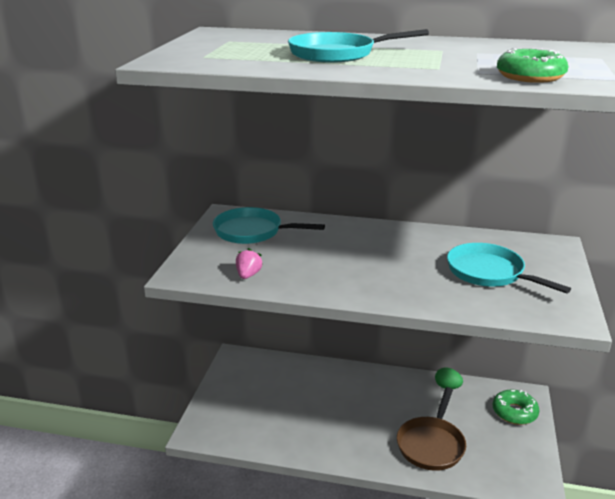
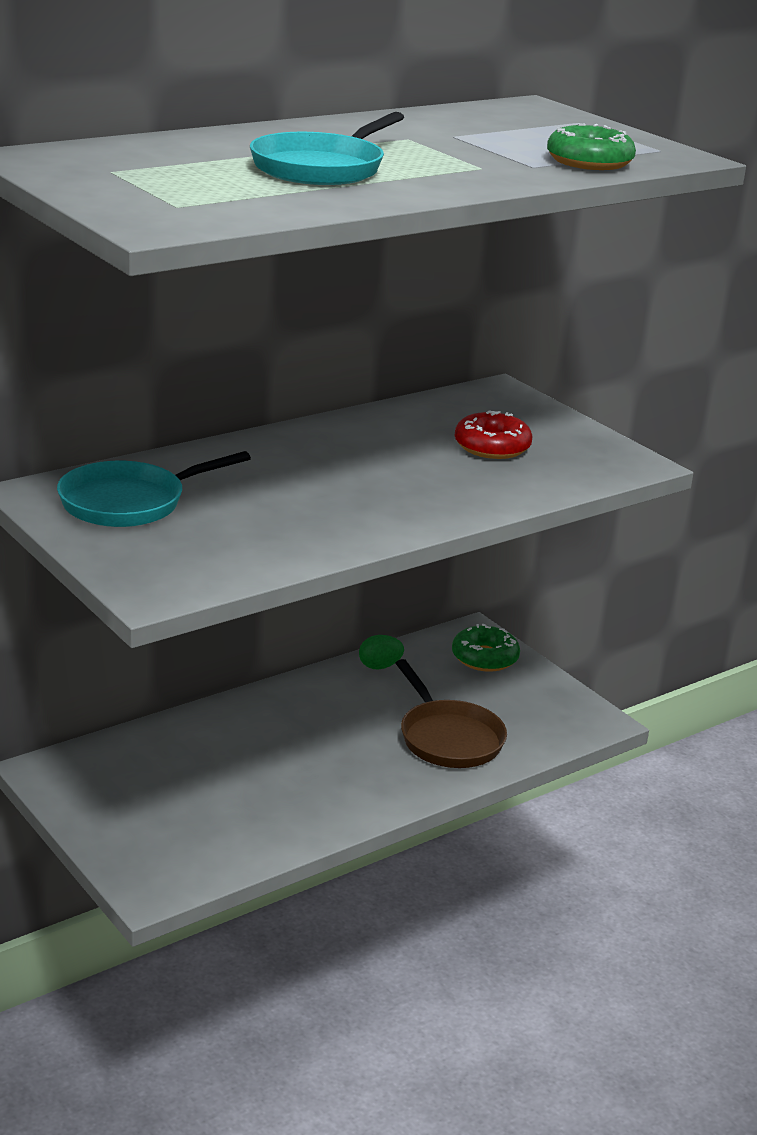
camera: 50 degrees left, 0 degrees up
(248, 275) = (241, 557): pink strawberry -> none
(489, 273) = (492, 447): turquoise pan -> red donut

